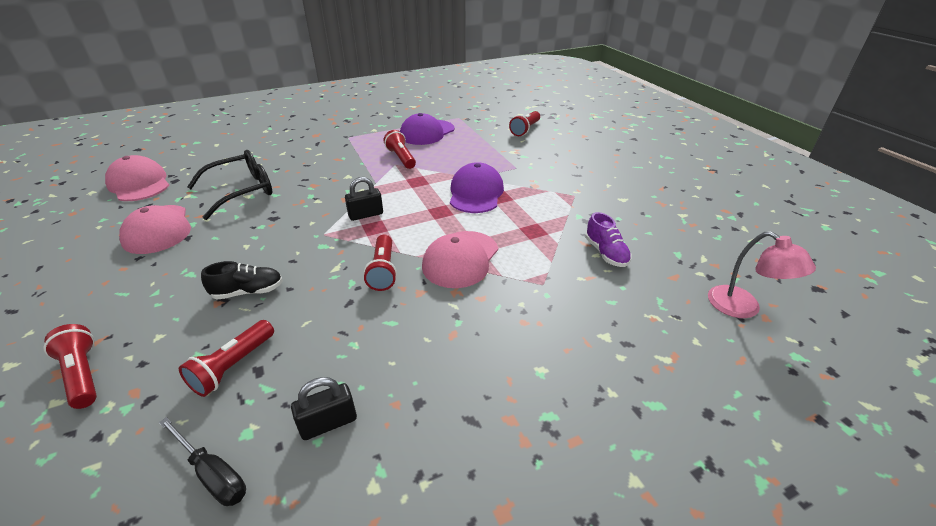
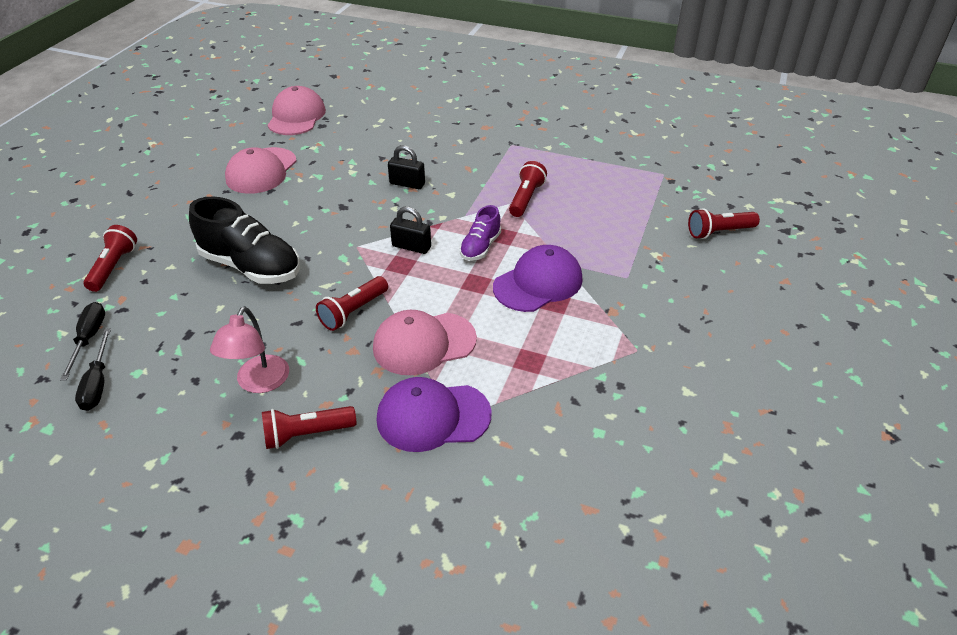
camera: 45 degrees right, 5 degrees up
(141, 447) = (89, 339): none -> black screwdriver
(233, 366) = (180, 320): red flashlight -> red flashlight (307, 434)
(242, 191) = (353, 164): black glasses -> none
(248, 292) = (251, 266): black shoe -> black shoe, size x1.84
(328, 423) = (178, 403): black padlock -> black padlock (407, 184)
(427, 132) = (597, 178): purple cap -> purple cap (433, 416)
(606, 253) = (561, 434): purple shoe -> purple shoe (480, 247)
(743, 308) = (603, 593): pink lamp -> pink lamp (259, 383)

